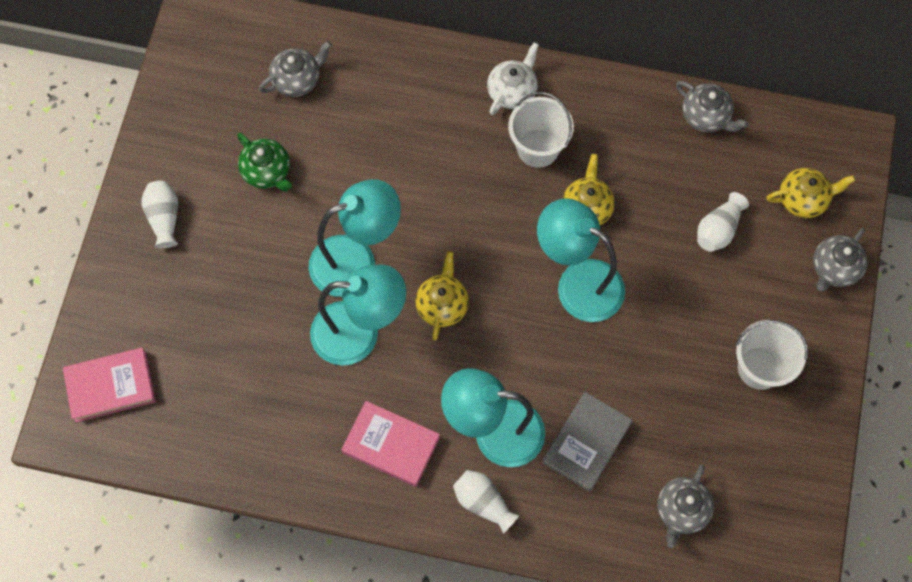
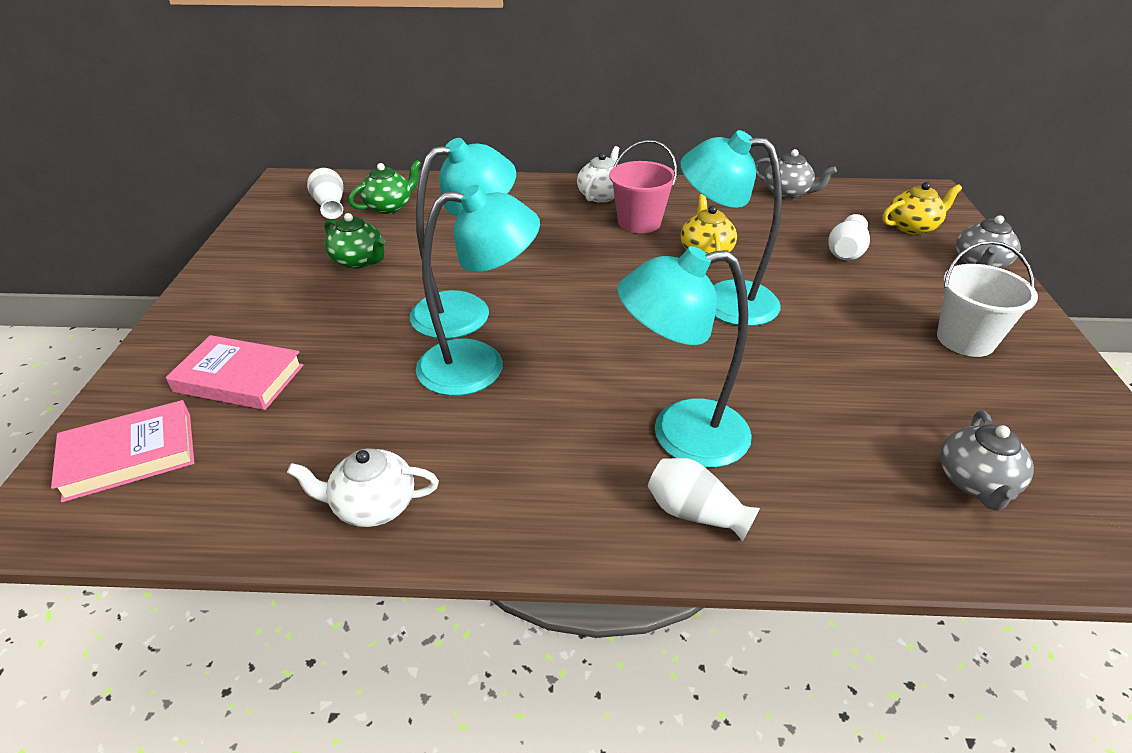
camera: 10 degrees left, 30 degrees down
(164, 218) = (236, 302): white vase -> white vase (330, 205)
(275, 459) = (372, 506): none -> white teapot
(297, 79) = (389, 206): grey teapot -> green teapot
(391, 445) = (543, 466): pink book -> pink book (239, 378)
(442, 305) = (575, 332): yellow teapot -> none
(538, 148) = (639, 222): white bucket -> pink bucket
(586, 443) = (806, 429): grey book -> none

